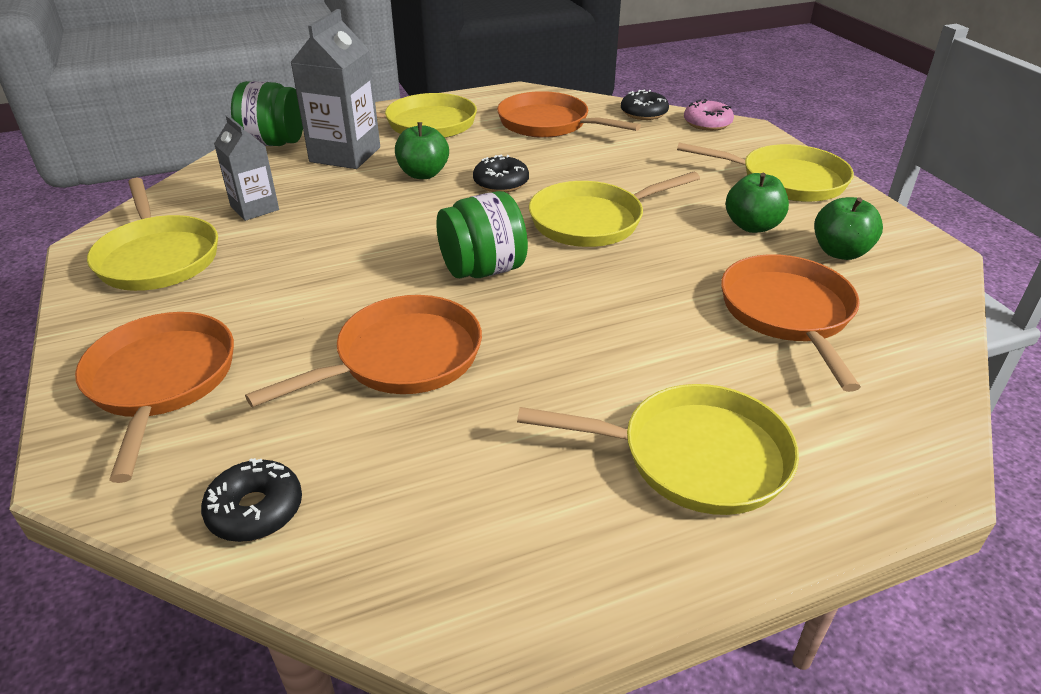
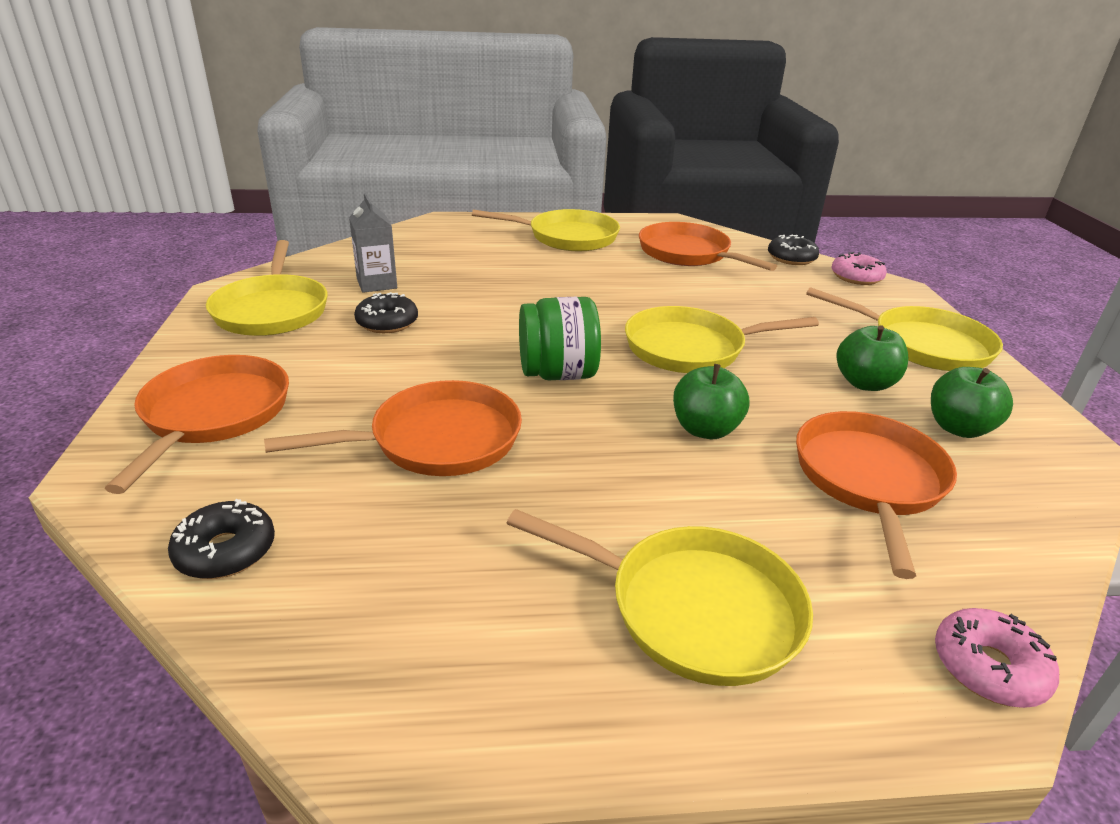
camera: 15 degrees right, 5 degrees down
(274, 143) = (423, 233): green jar -> none
(345, 155) = (481, 252): grey carton -> none
(423, 174) = (544, 279): green apple -> green apple (705, 429)
(501, 183) = (615, 299): black donut -> black donut (387, 323)
(927, 446) = (988, 667): none -> pink donut

